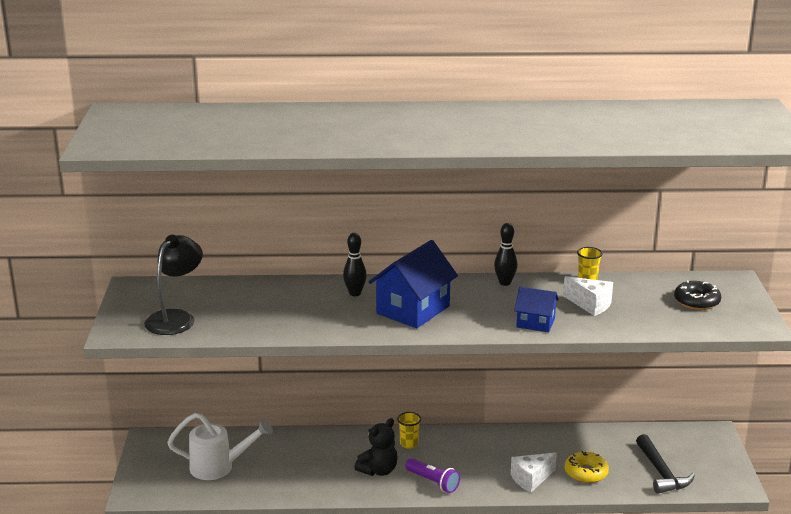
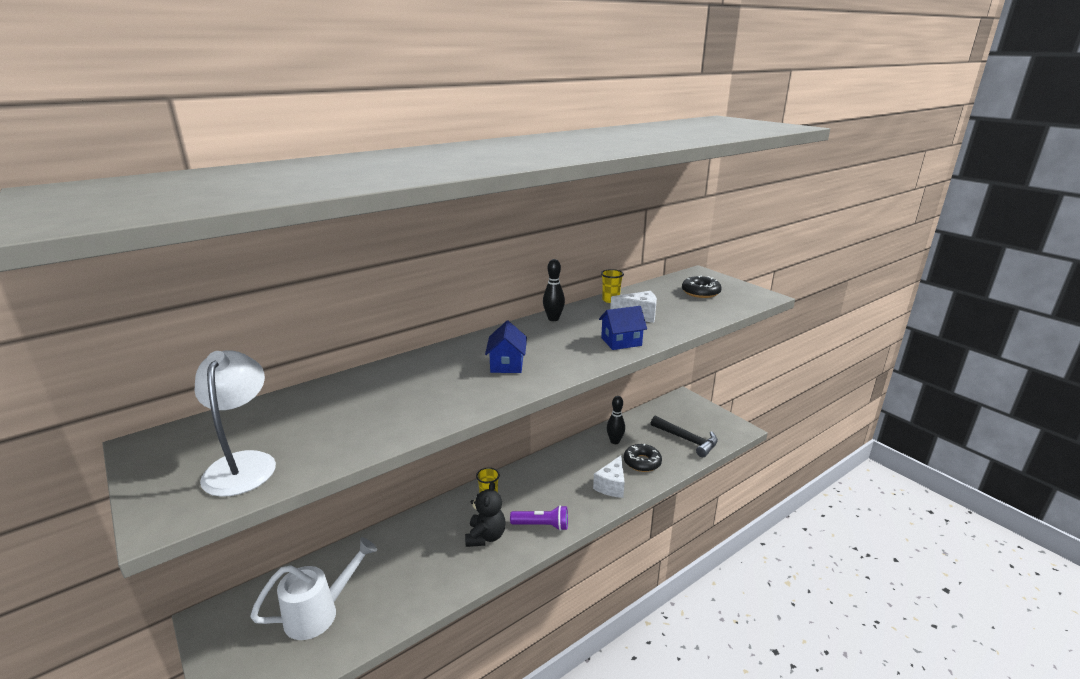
camera: 35 degrees left, 0 degrees up
(176, 318) = (243, 464): black lamp -> white lamp
(355, 293) = (433, 367): black bowling pin -> black bowling pin (615, 441)
(413, 310) = (507, 364): blue house -> blue house, size x0.57
(586, 472) = (642, 462): yellow donut -> black donut

